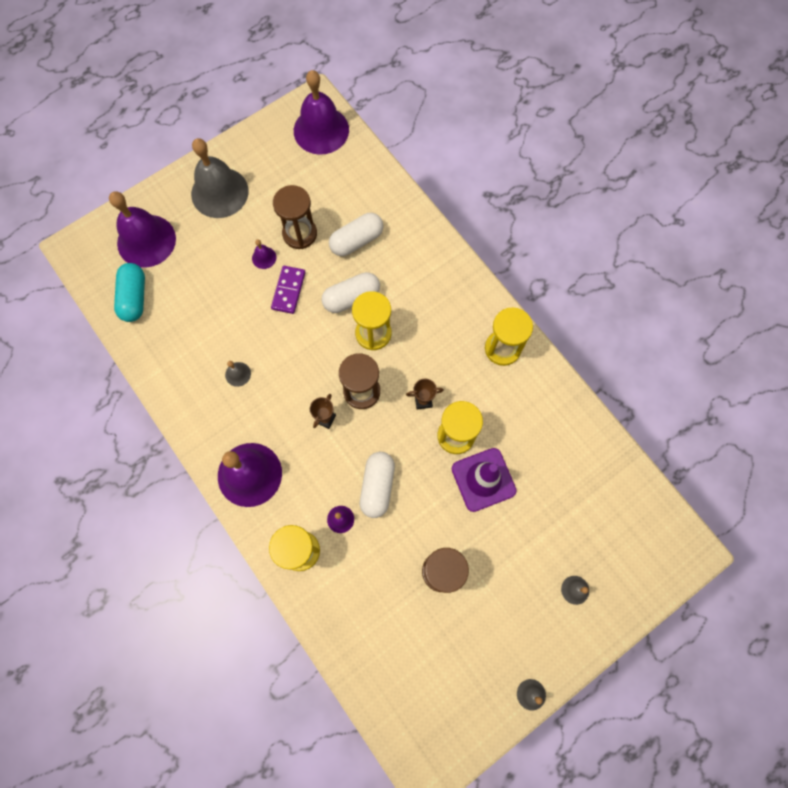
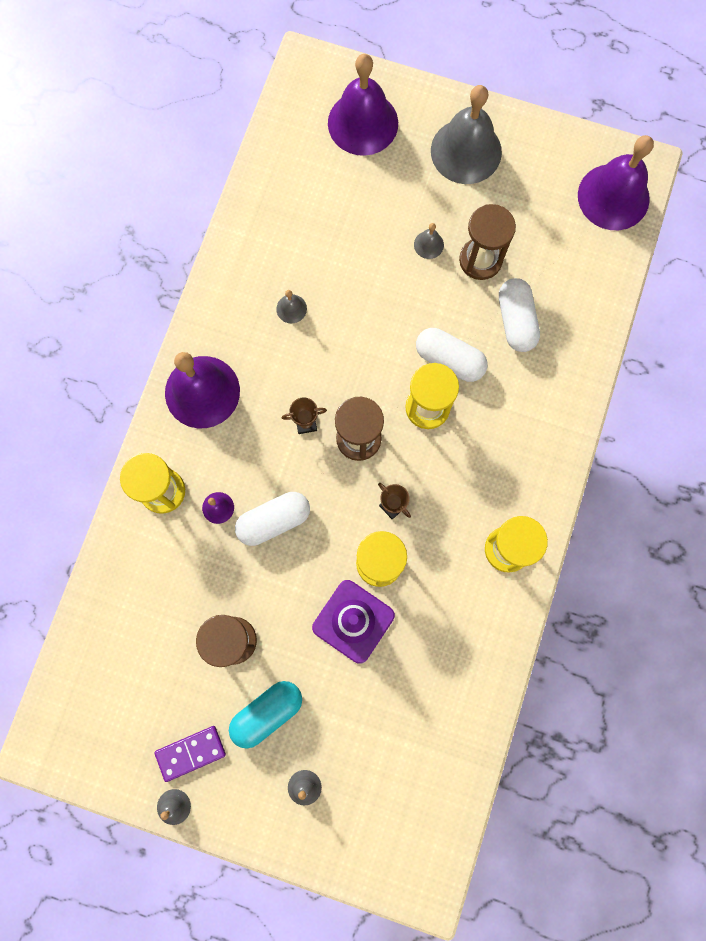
camera: 55 degrees right, 5 degrees up
(134, 297) = (297, 157): turquoise capsule -> turquoise capsule (267, 712)
(264, 257) = (428, 244): purple bell -> grey bell
(288, 290) = (411, 293): purple domino -> purple domino (190, 753)
(356, 241) = (516, 321): white capsule -> white capsule turned 60 degrees clockwise

